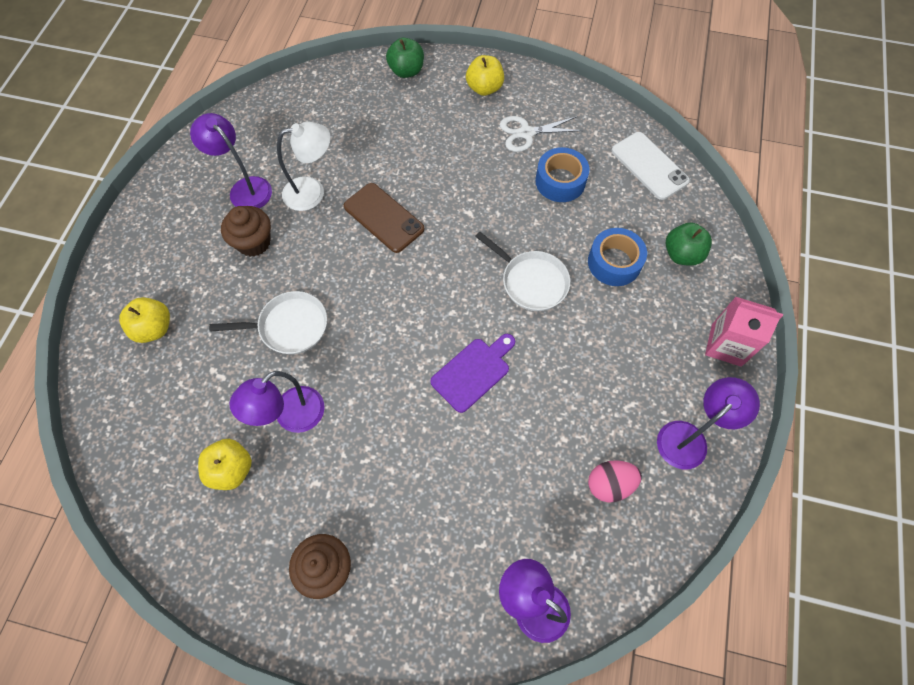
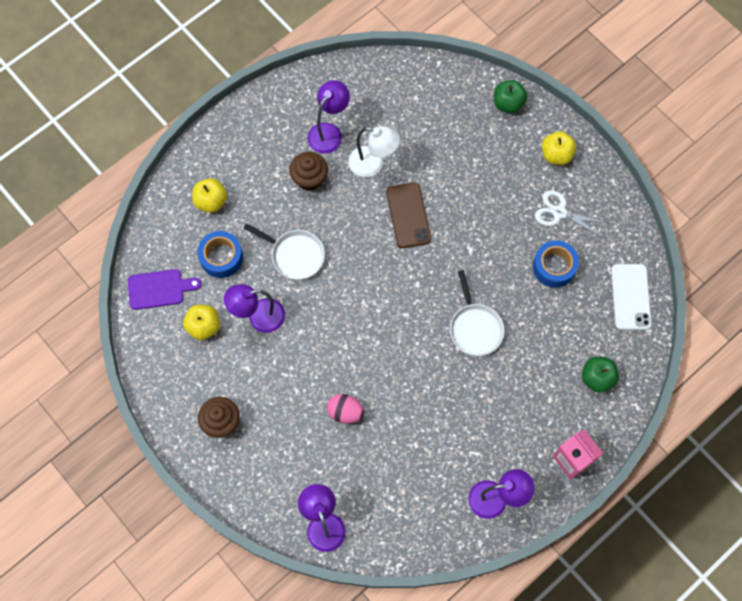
camera: 35 degrees right, 5 degrees up
(245, 188) = (329, 132): purple lamp -> purple lamp turned 45 degrees clockwise
(473, 372) = (390, 364): purple cutting board -> purple cutting board (159, 289)
(609, 484) = (422, 491): pink egg -> pink egg (345, 412)
(614, 262) = (543, 352): blue tape -> blue tape (221, 257)

